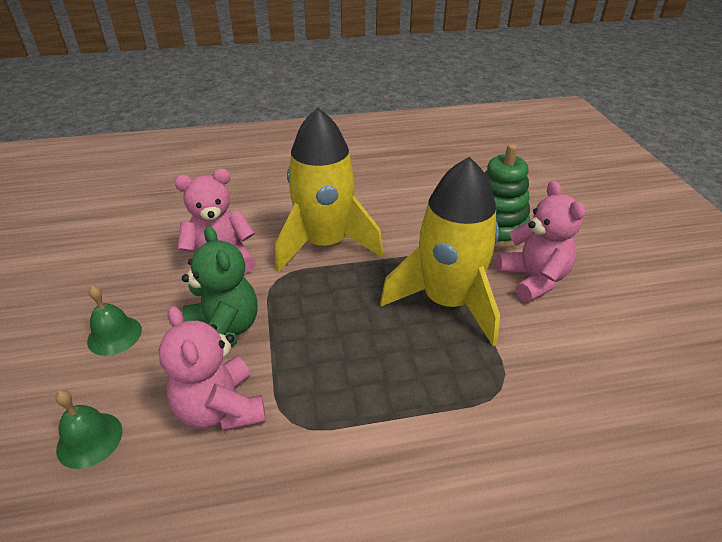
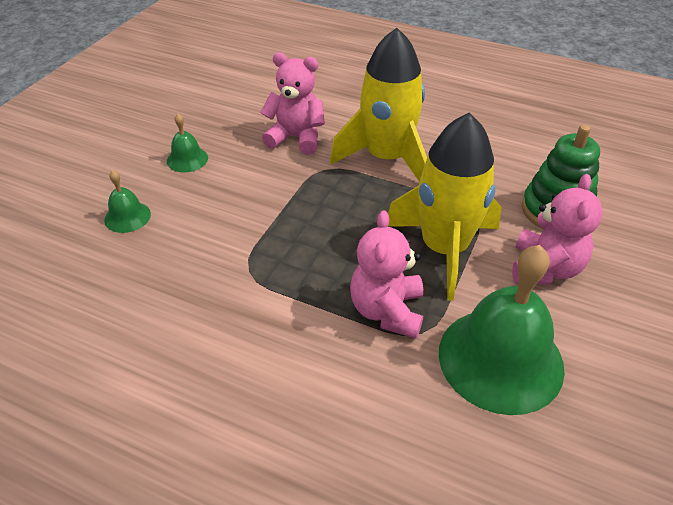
camera: 35 degrees right, 5 degrees up
(221, 409) = (212, 239): pink teddy bear -> pink teddy bear (387, 311)
(224, 331) = (256, 189): green teddy bear -> none
(579, 374) = (500, 359): none -> green bell

